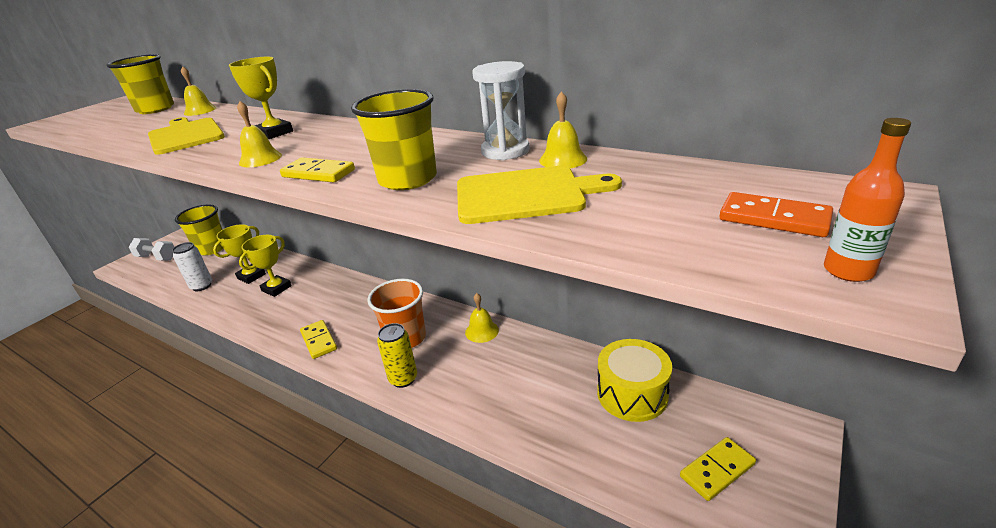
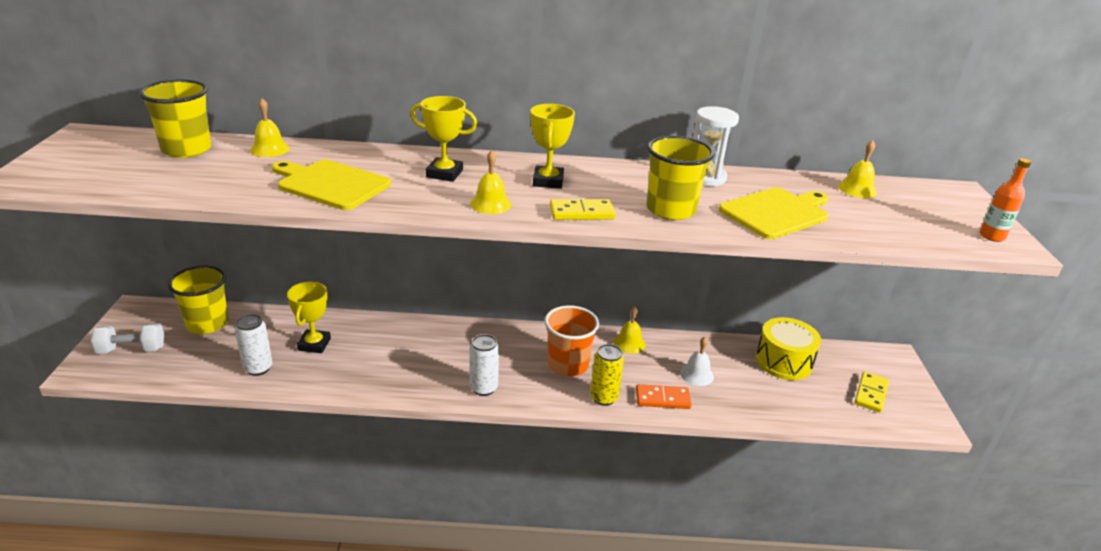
camera: 35 degrees left, 0 degrees up
(276, 288) = (366, 350): yellow trophy -> yellow trophy (548, 181)
(319, 341) = (483, 388): yellow domino -> white can
(517, 381) = (696, 374): none -> white bell
(563, 159) = (759, 181): yellow bell -> yellow bell (857, 189)
(774, 218) = (930, 211): orange domino -> orange domino (662, 399)

